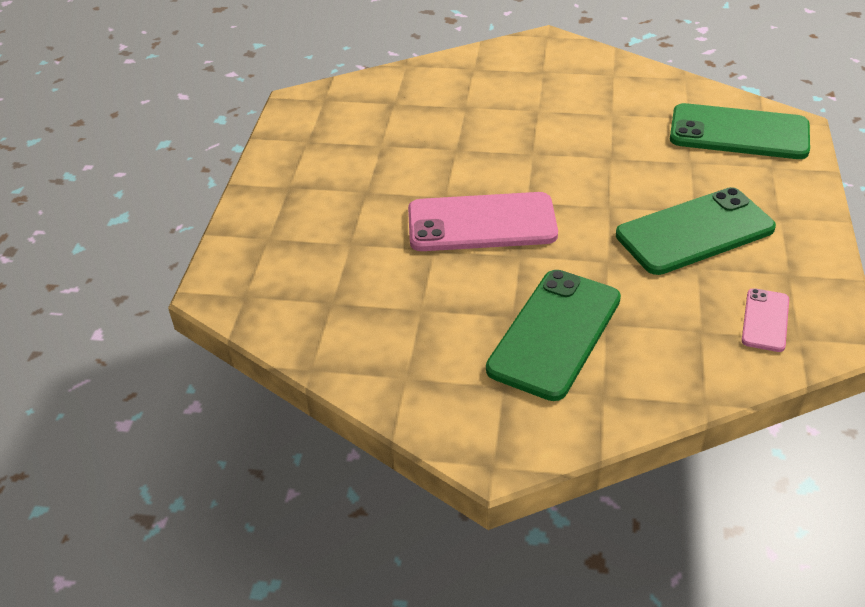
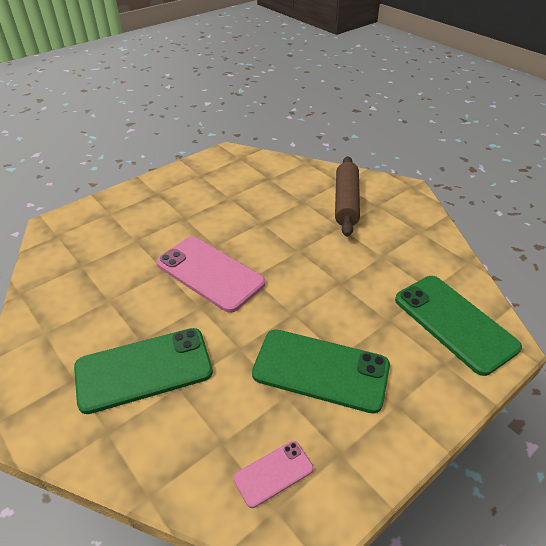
camera: 40 degrees right, 0 degrees up
(508, 84) = (346, 202): none -> brown rolling pin

